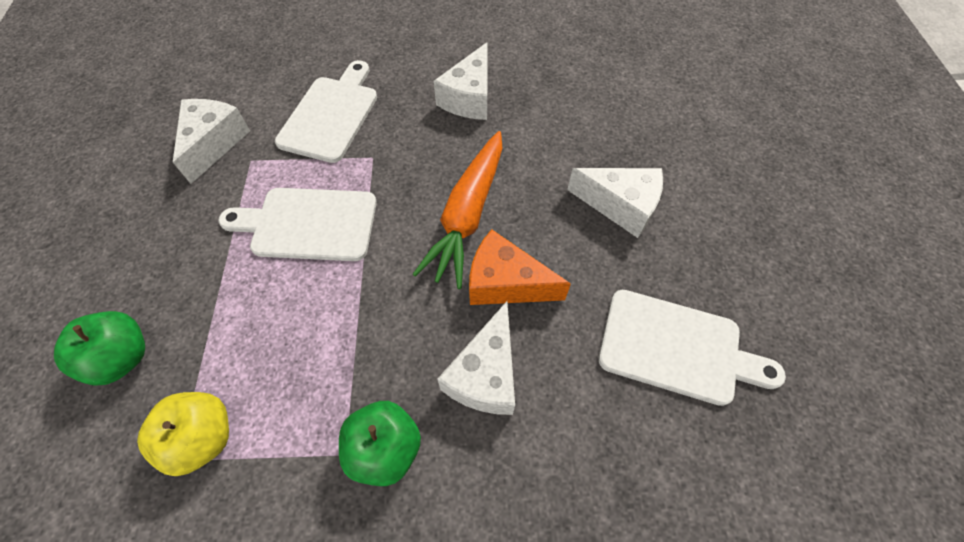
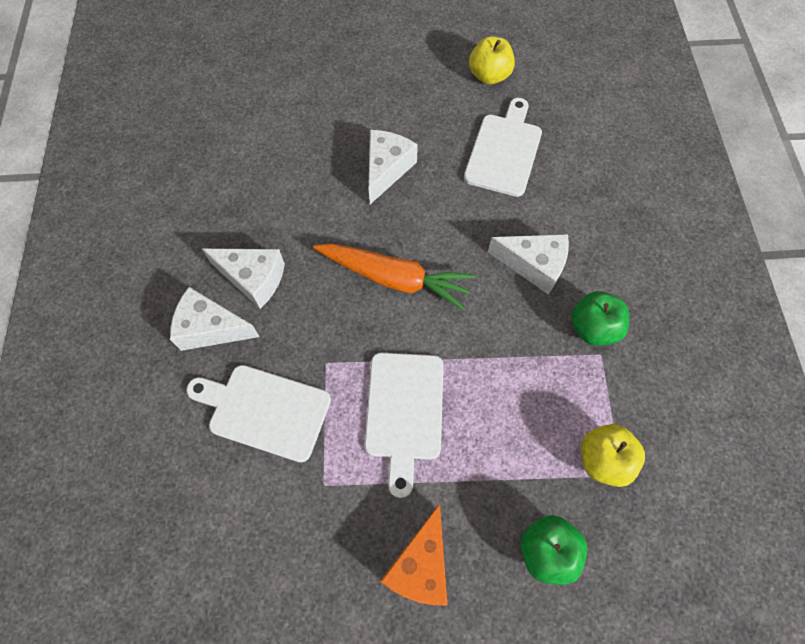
camera: 90 degrees left, 5 degrees up
(214, 143) = (296, 533): white cheese -> white cheese (211, 328)
(505, 283) = (459, 251): orange cheese -> orange cheese (420, 565)
(819, 335) = (489, 76): none -> yellow apple

